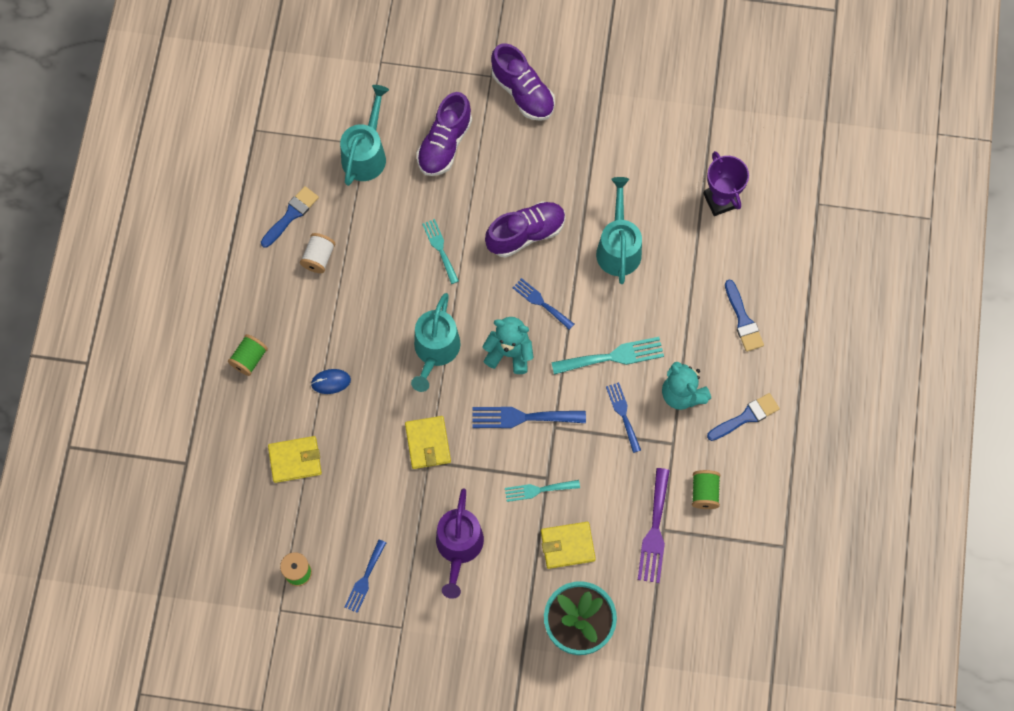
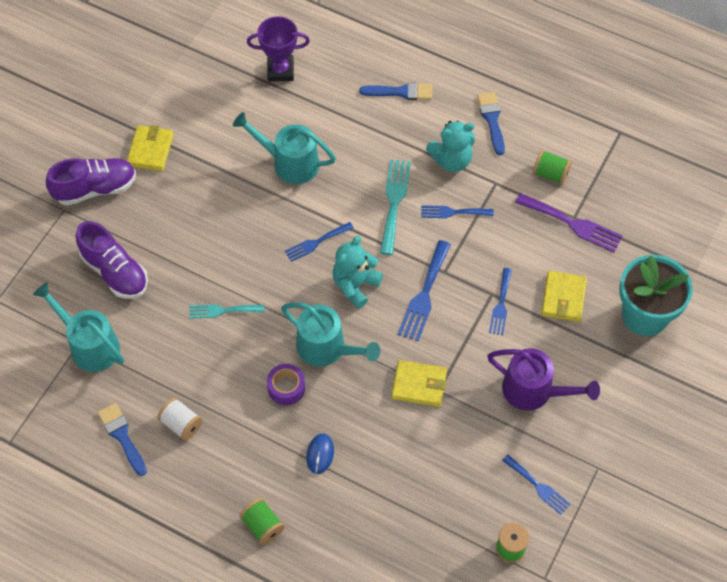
camera: 70 degrees left, 10 degrees down
(295, 460) = (390, 514): yellow wallet -> yellow wallet (150, 150)
(384, 331) = (286, 388): none -> purple tape
(526, 234) = (241, 233): purple shoe -> none
(538, 490) = (501, 305): turquoise fork -> blue fork

